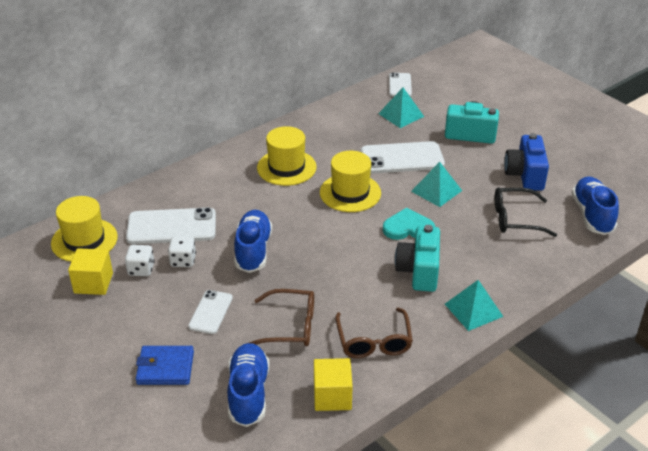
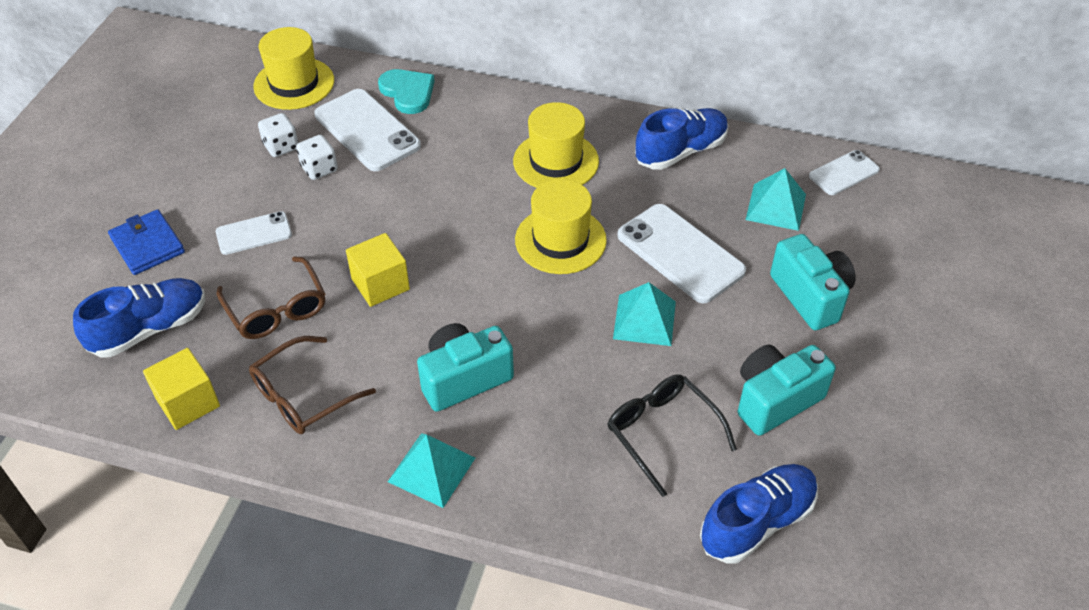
camera: 55 degrees right, 10 degrees up
(93, 283) = (235, 126): yellow cube -> yellow cube (380, 284)
(253, 250) = (380, 213): blue shoe -> blue shoe (680, 151)
(408, 228) = (541, 327): turquoise heart -> turquoise heart (408, 92)
(525, 175) = (775, 400): blue camera -> turquoise camera

